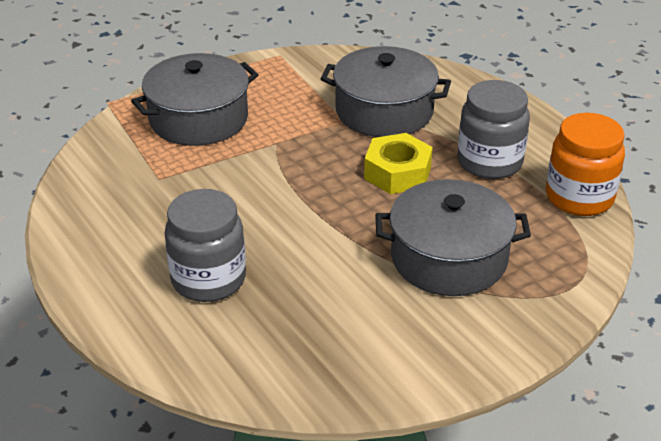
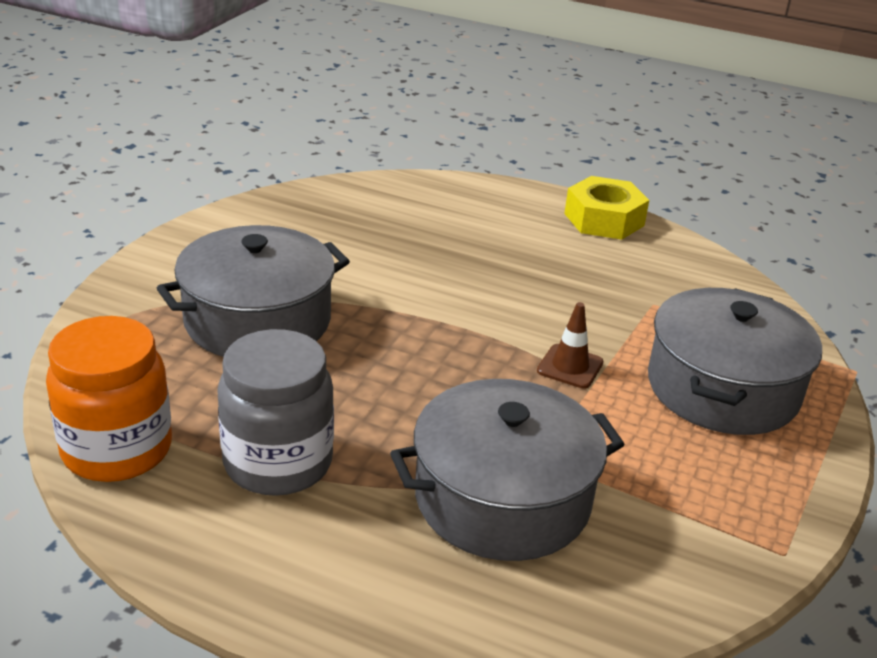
camera: 145 degrees right, 5 degrees down
(208, 279) = (479, 236): grey jar -> none
(270, 158) = (570, 367): none -> brown traffic cone
(397, 173) = (395, 401): yellow nut -> yellow nut (604, 219)

